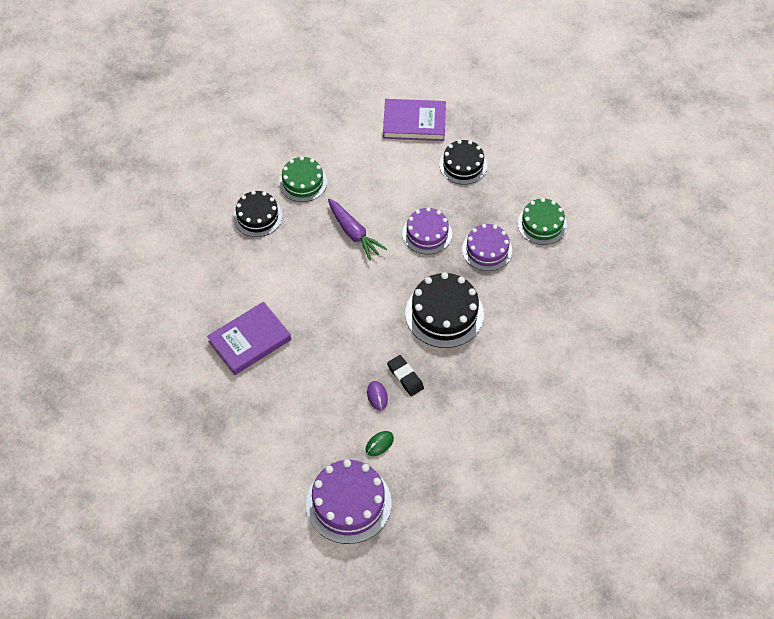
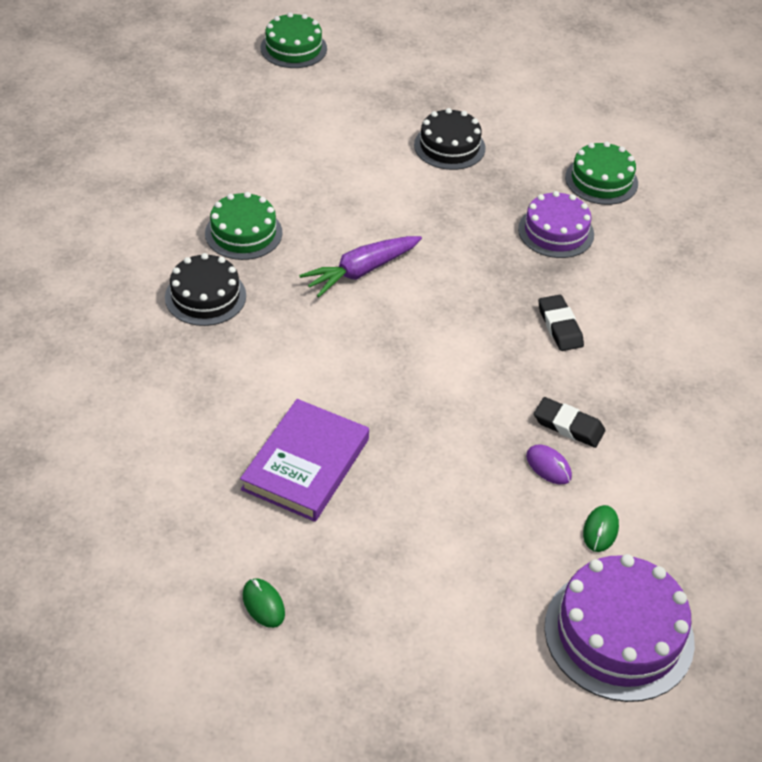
camera: 30 degrees left, 10 degrees down
(182, 408) = (263, 604): none -> green mouse
(354, 233) = (361, 271): purple carrot -> purple carrot turned 120 degrees clockwise
(413, 56) = (293, 48): none -> green cake
(414, 122) = (349, 119): purple book -> none
(427, 233) = (462, 239): purple cake -> none
(444, 314) = (560, 326): black cake -> black eraser

